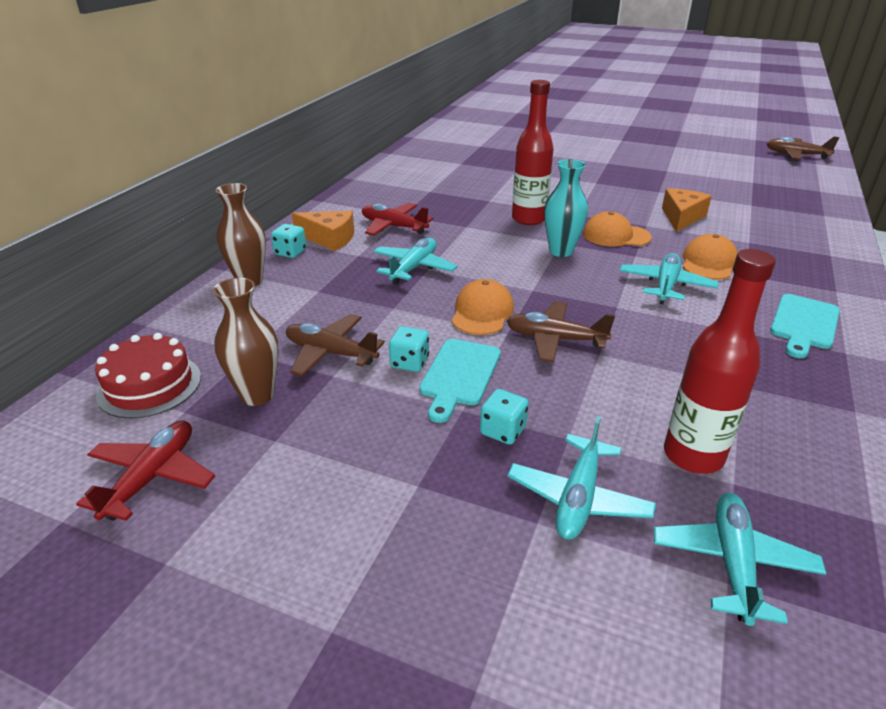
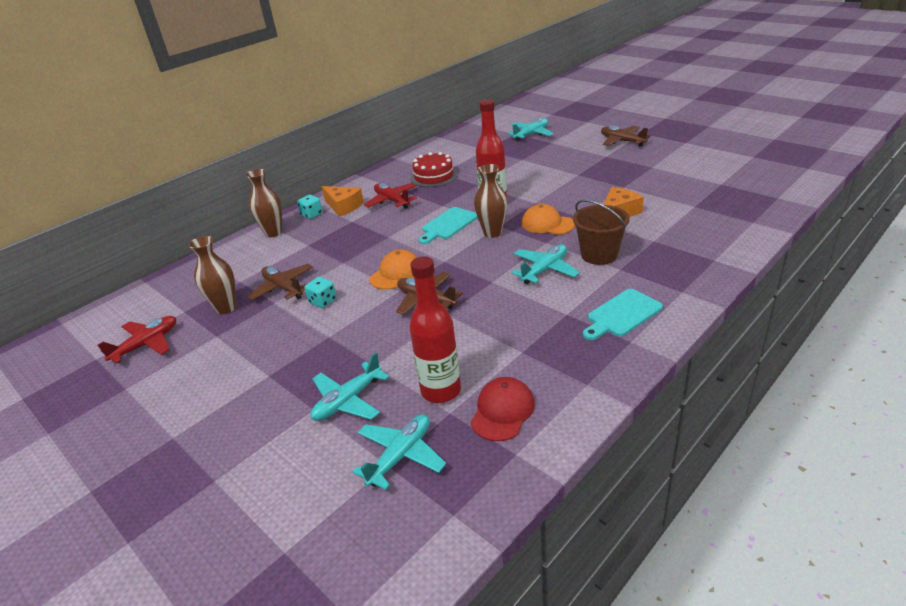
camera: 25 degrees right, 0 degrees up
(149, 385) = (177, 293): red cake -> red cake (433, 176)
(414, 268) = (379, 235): turquoise plane -> turquoise plane (531, 134)
(459, 375) = (345, 314): turquoise cutting board -> turquoise cutting board (448, 225)
(503, 431) = (340, 353): turquoise dice -> none
(561, 251) = (492, 233): turquoise vase -> brown vase
(708, 262) = (599, 255): orange cap -> brown bucket
(796, 155) = (797, 158): brown plane -> brown plane (622, 141)
(797, 466) = (502, 411): none -> red cap

